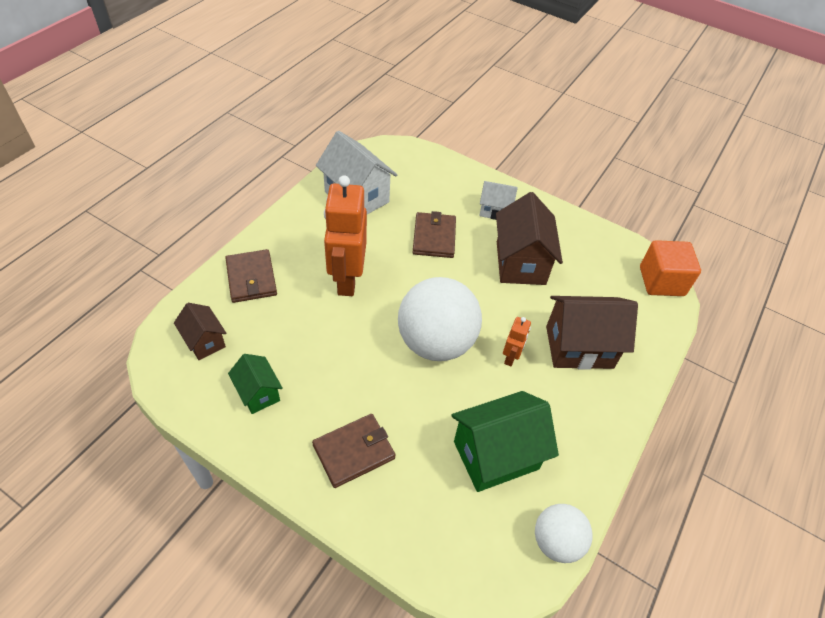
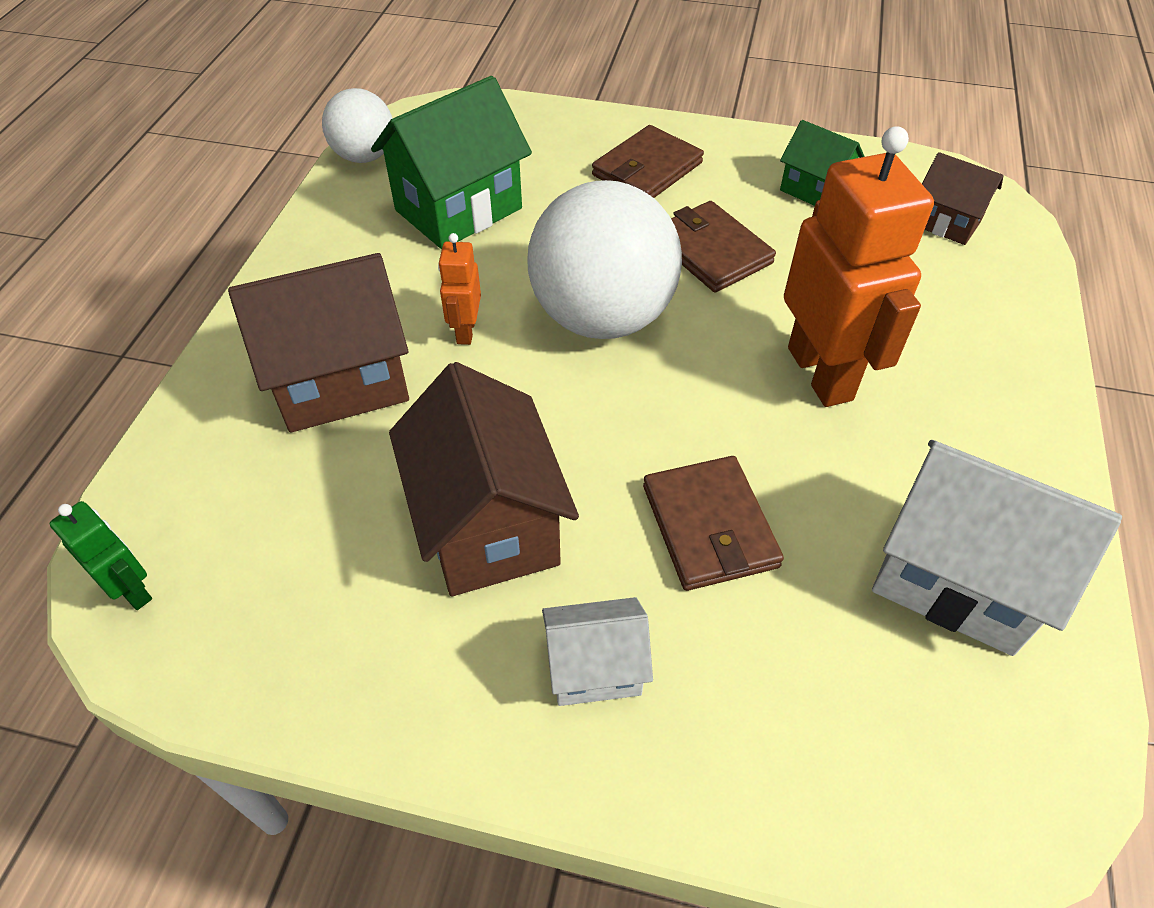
camera: 165 degrees right, 0 degrees up
(251, 278) = (980, 325): brown wallet -> brown wallet (711, 251)
(661, 281) = (133, 590): orange cube -> green robot

